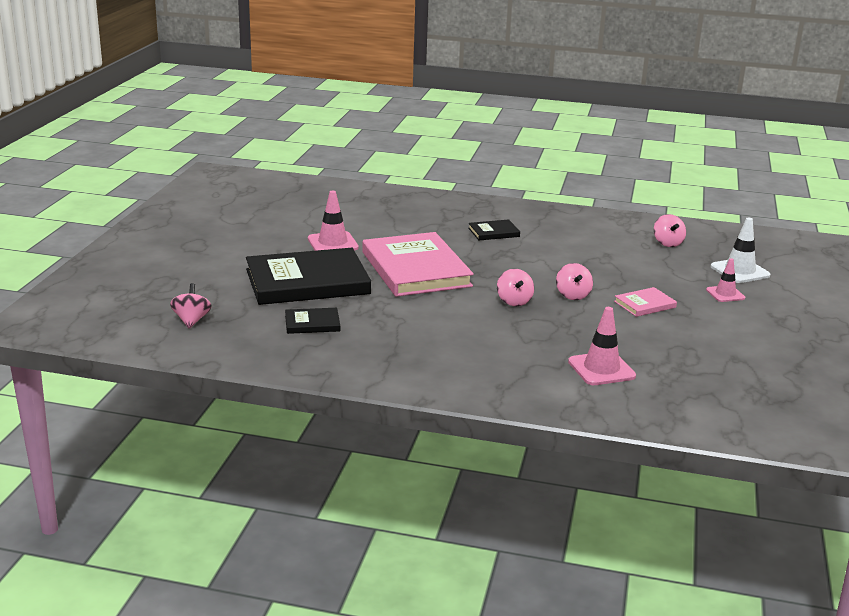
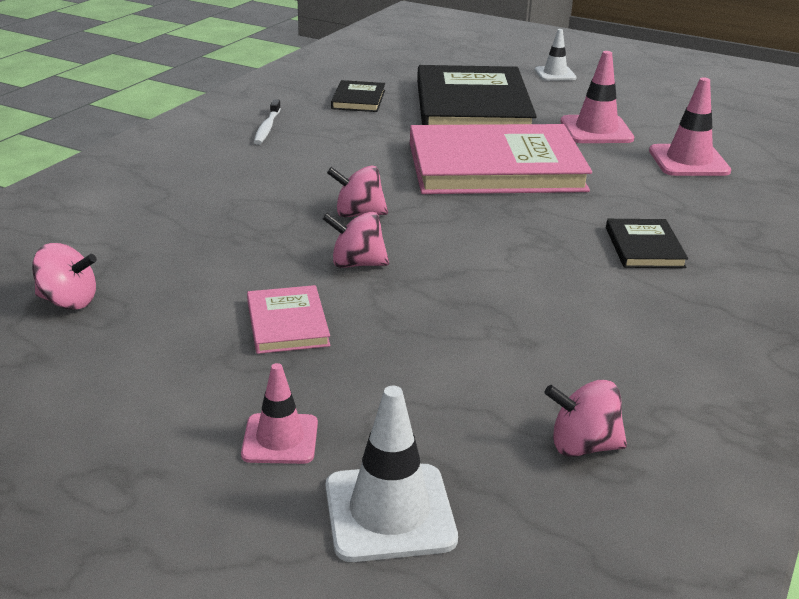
camera: 105 degrees right, 5 degrees up
(191, 320) = (394, 57): pink spinning top -> pink spinning top (68, 301)
(215, 257) = (555, 74): none -> white traffic cone
(395, 350) = (267, 128): none -> white toothbrush
(601, 369) = (115, 233): pink traffic cone -> pink traffic cone (688, 161)

